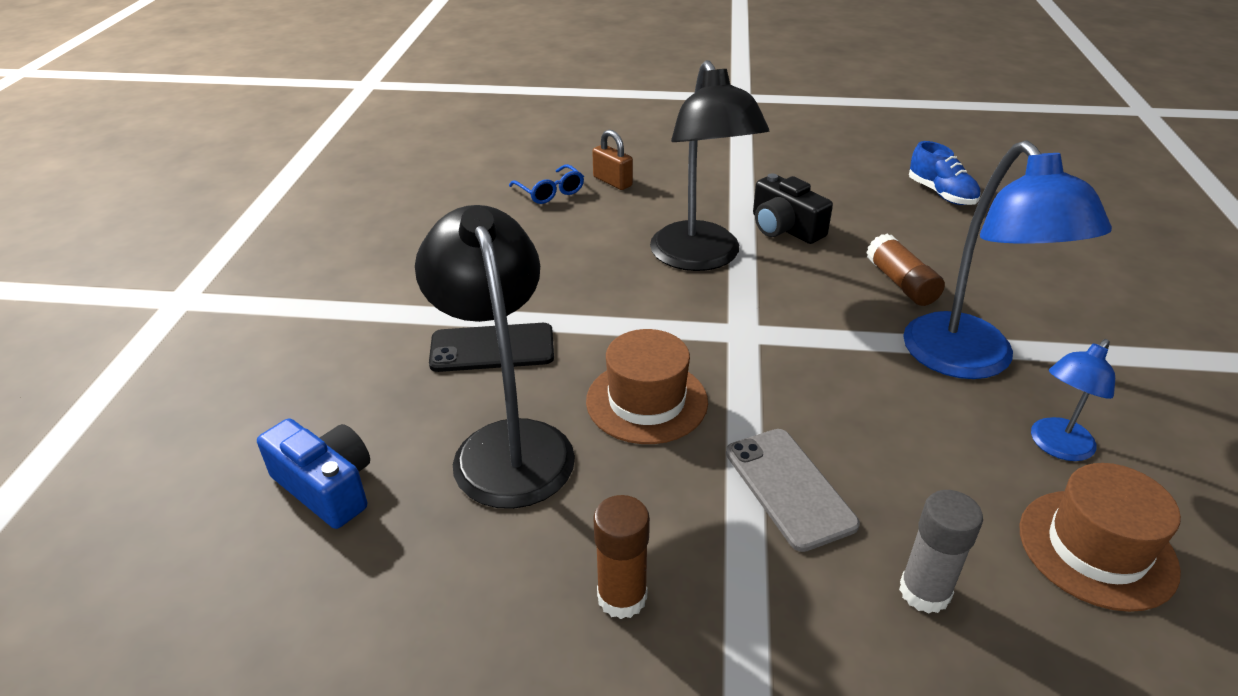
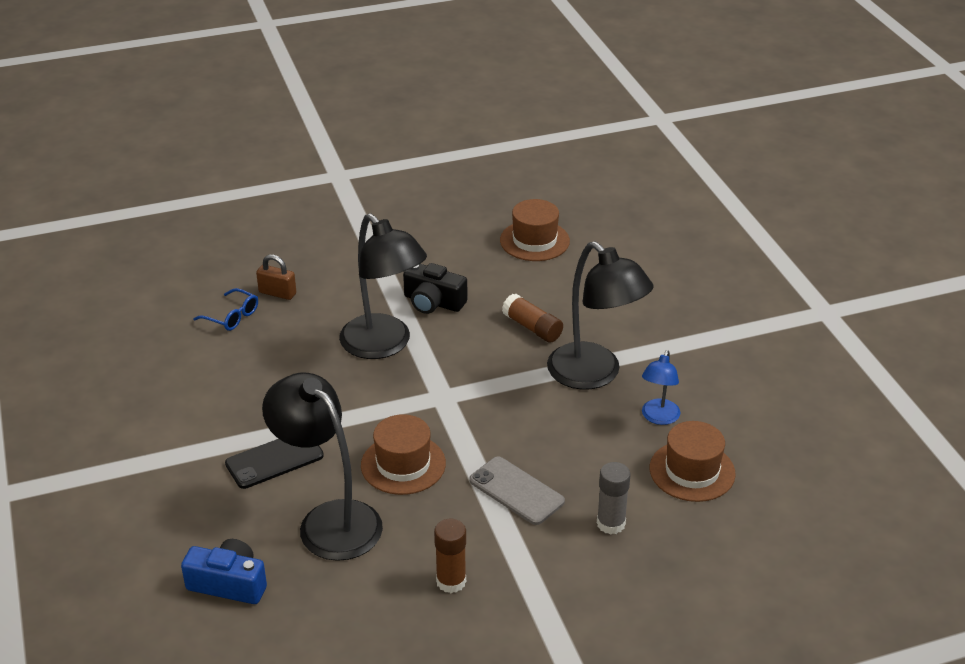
camera: 25 degrees left, 0 degrees up
(941, 194) = (534, 241): blue shoe -> brown hat
(970, 361) = (594, 375): blue lamp -> black lamp

